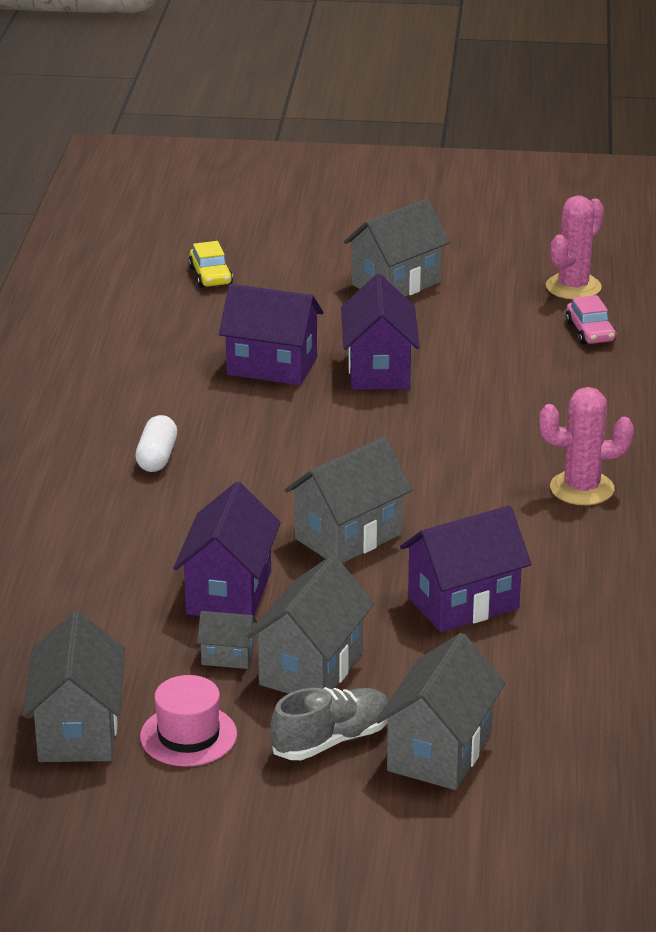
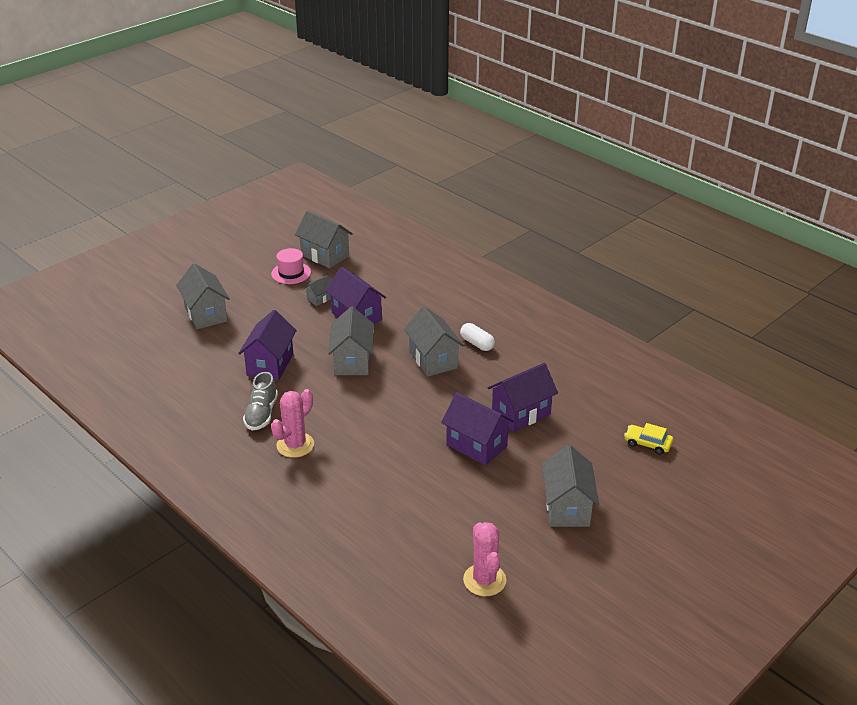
camera: 130 degrees right, 5 degrees up
(311, 668) = (287, 312): grey house -> grey house (433, 360)
(332, 740) = (245, 297): grey shoe -> grey shoe (261, 414)
(590, 332) = (425, 549): pink car -> none

